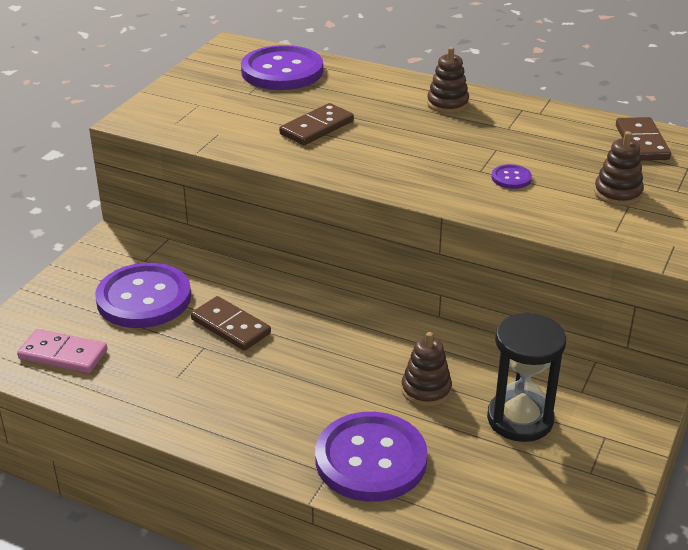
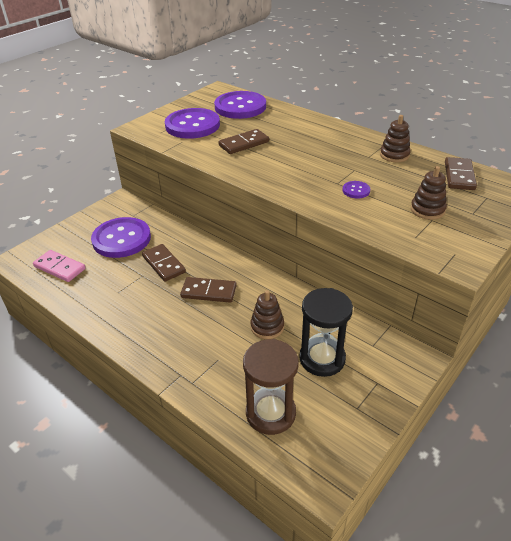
camera: 15 degrees right, 5 degrees up
(319, 355) = (209, 292): none -> brown domino
(371, 459) = (211, 370): purple button -> purple button (192, 125)
(447, 104) = (335, 136): brown stacking toy -> brown stacking toy (394, 155)
(478, 499) = (270, 413): none -> brown hourglass

